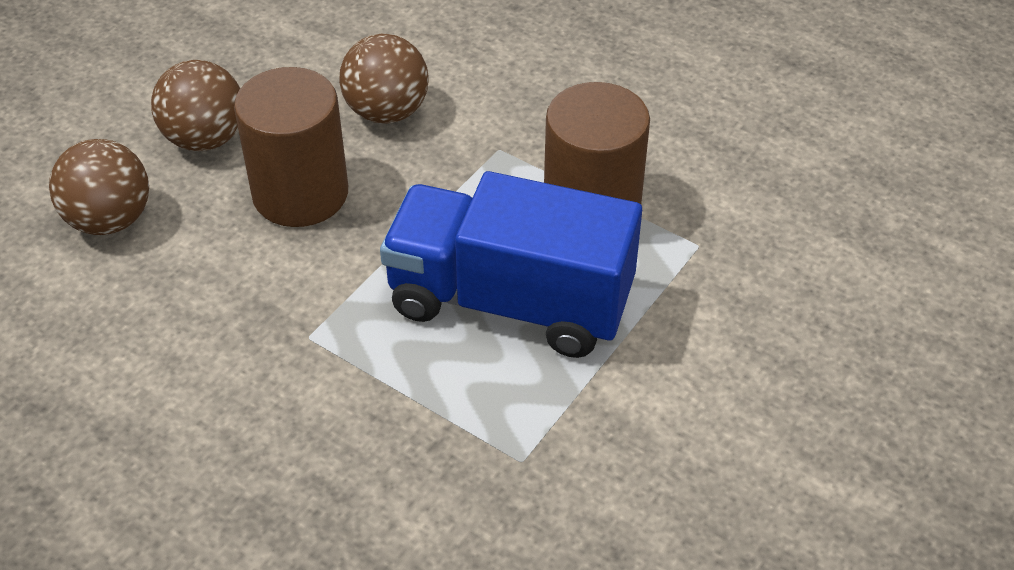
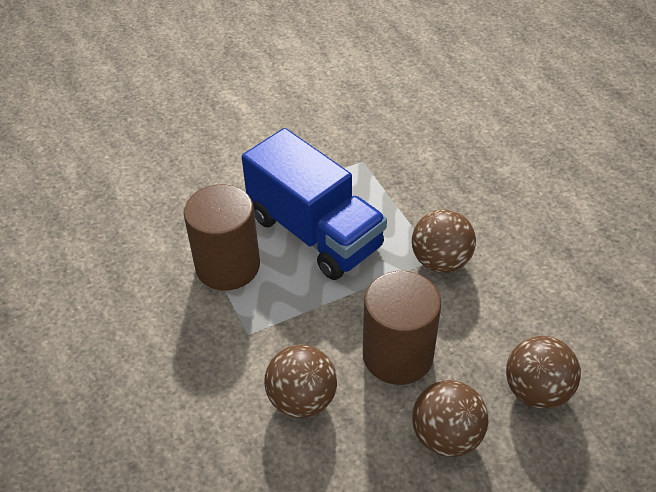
camera: 150 degrees left, 0 degrees up
(299, 333) = (440, 261): none -> brown ball

